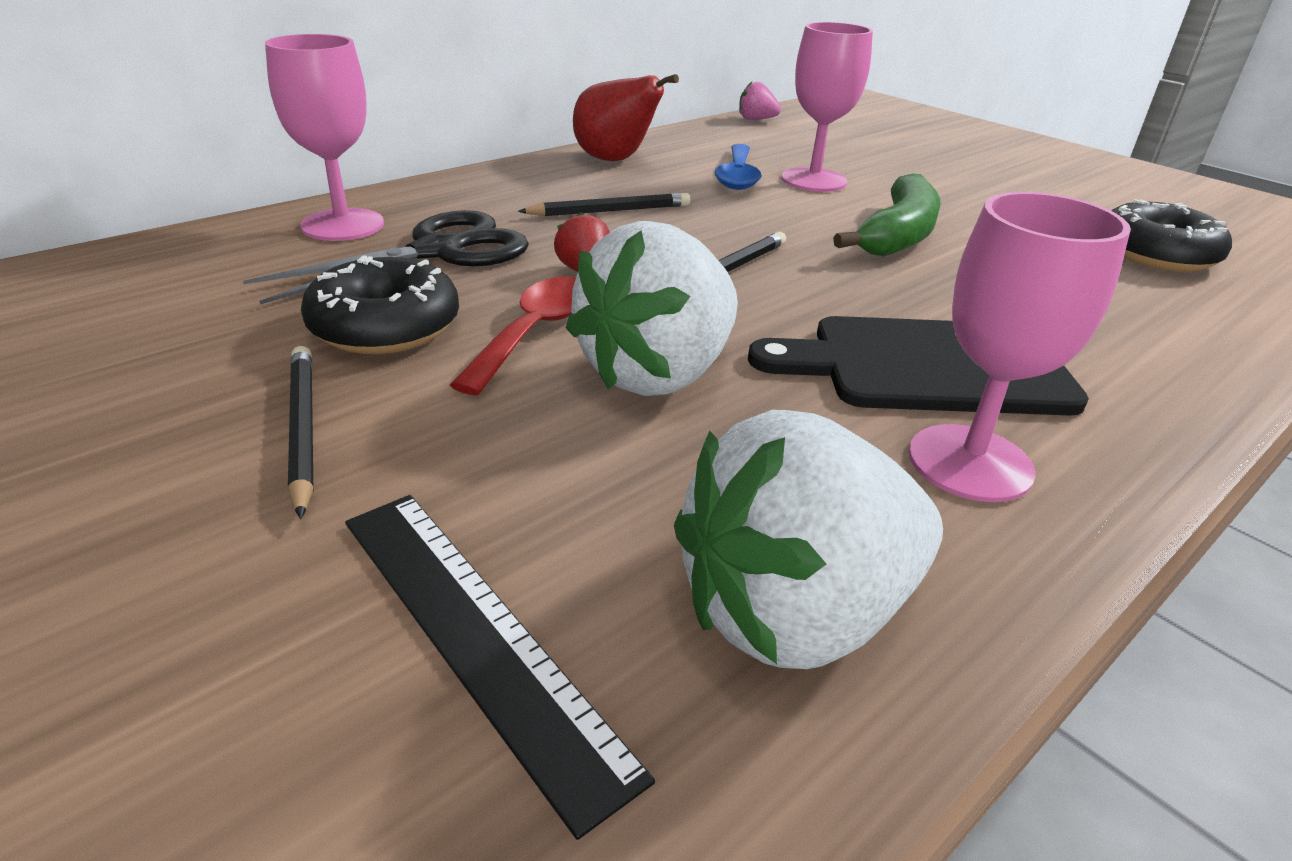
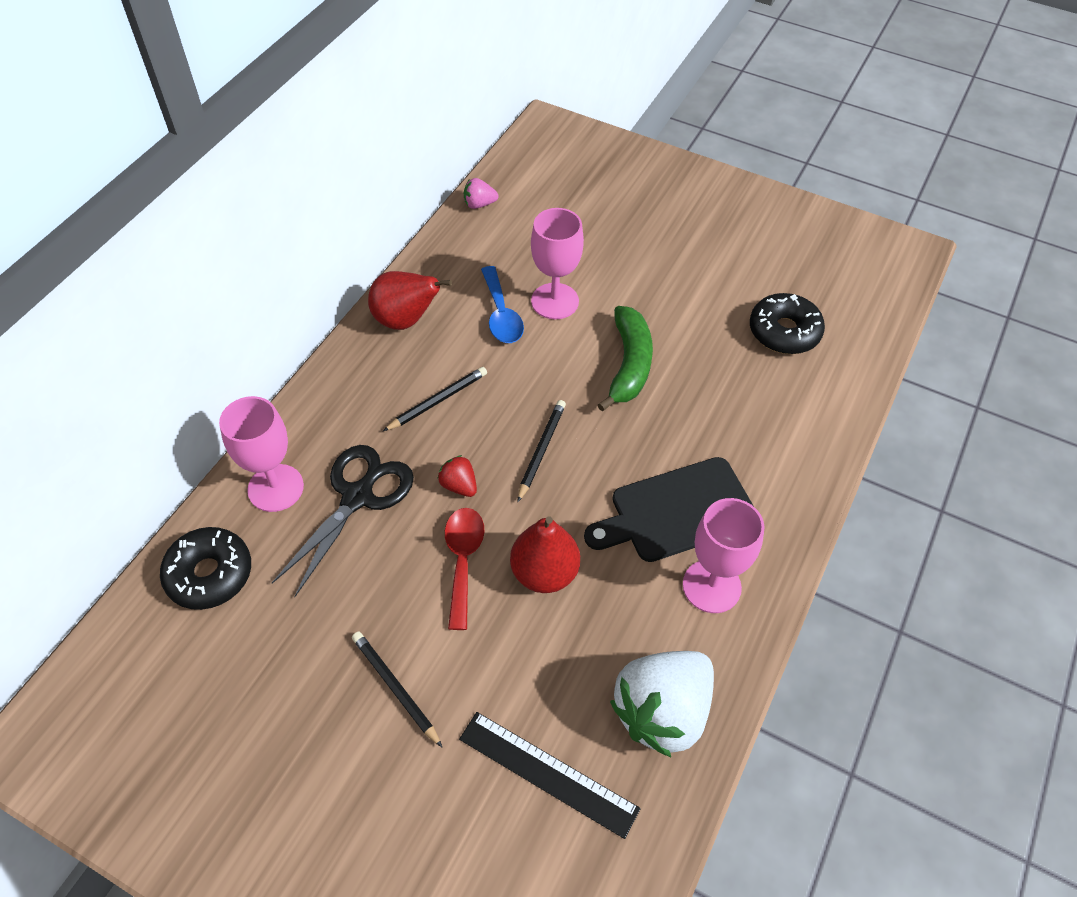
camera: 20 degrees left, 20 degrees up
(385, 326) = (378, 588): black donut -> black donut (209, 574)
(658, 373) = (544, 573): white strawberry -> red pear

